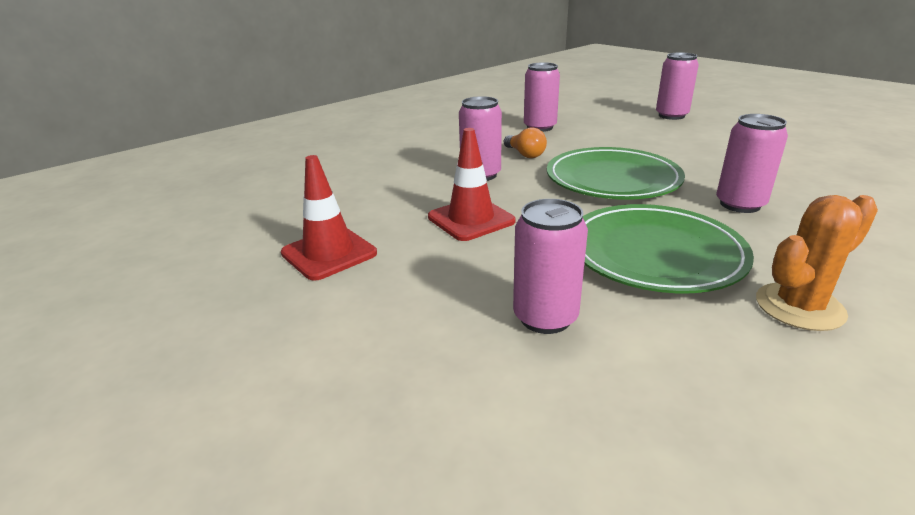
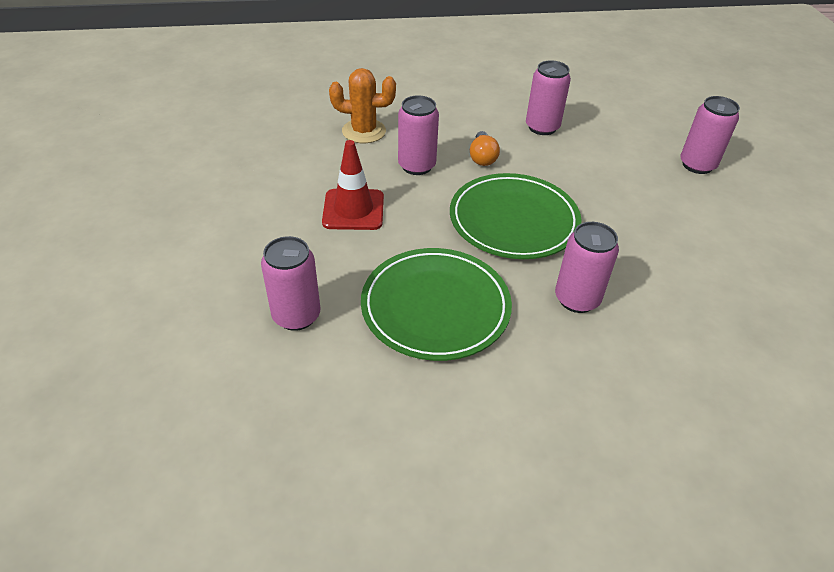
camera: 30 degrees right, 15 degrees up
(329, 253) = (234, 196): red traffic cone -> none
(799, 307) = (464, 402): orange cactus -> orange cactus (364, 131)

